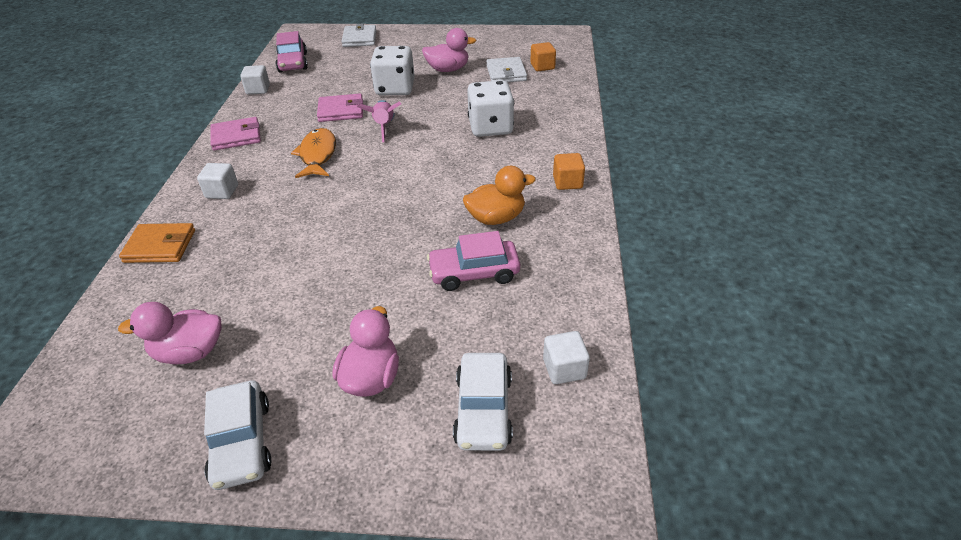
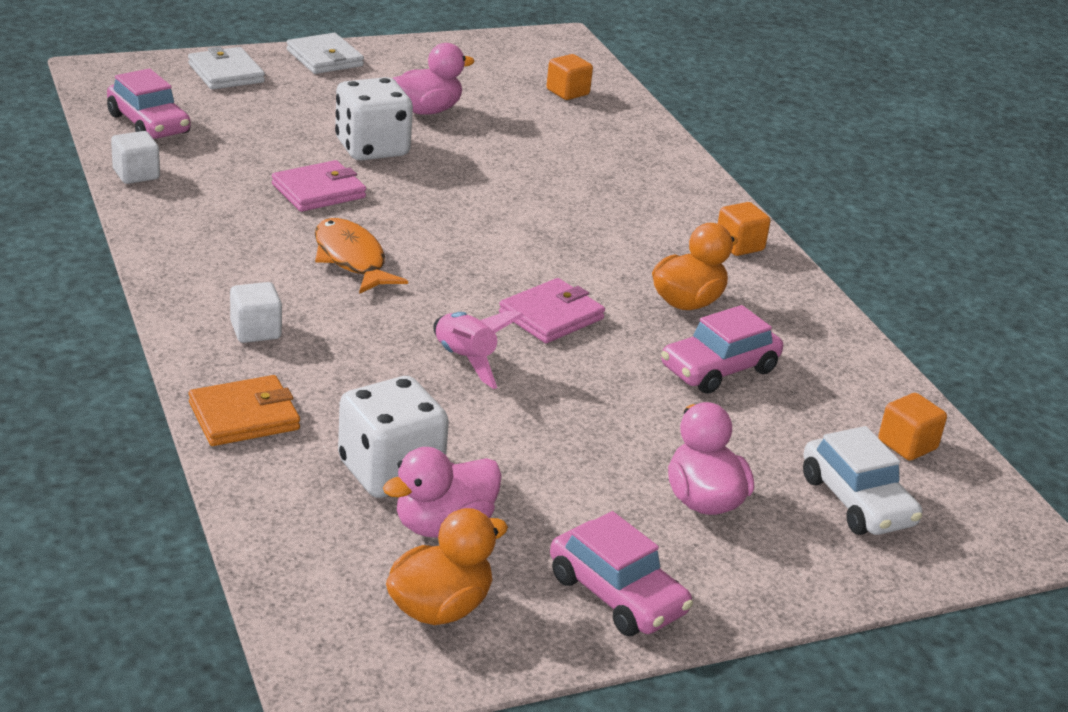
camera: 30 degrees left, 10 degrees down
(125, 418) = (440, 608): none -> orange duck
(236, 136) = (185, 250): pink wallet -> pink wallet (551, 316)
(241, 442) = (617, 594): white car -> pink car
(384, 127) = (414, 207): pink rocket -> pink rocket (465, 360)
(490, 127) = (572, 188): white dice -> white dice (390, 471)
(506, 73) = (522, 107): white wallet -> white wallet (324, 58)
(564, 369) = (907, 445): white cube -> orange cube

